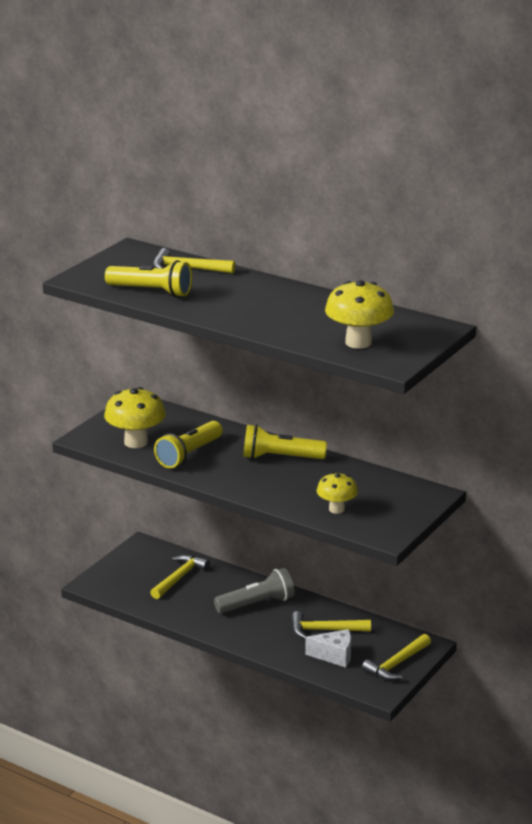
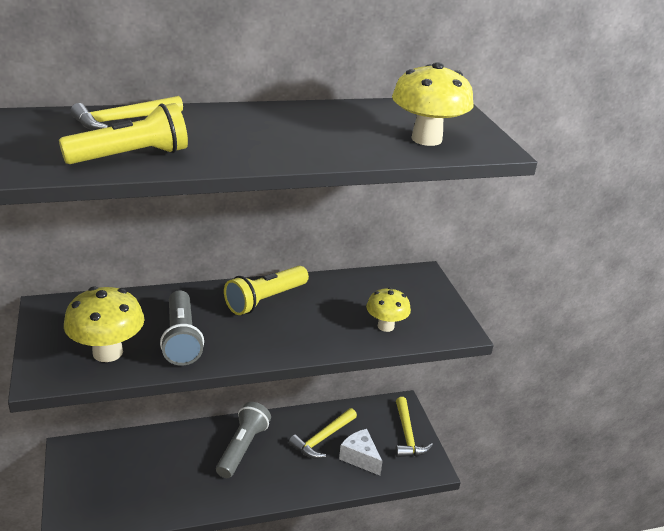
camera: 50 degrees left, 5 degrees up
(179, 578) = (146, 463): yellow hammer -> none
(189, 455) = (182, 339): yellow flashlight -> grey flashlight
(334, 656) = (360, 458): white cheese -> white cheese turned 90 degrees counterclockwise

